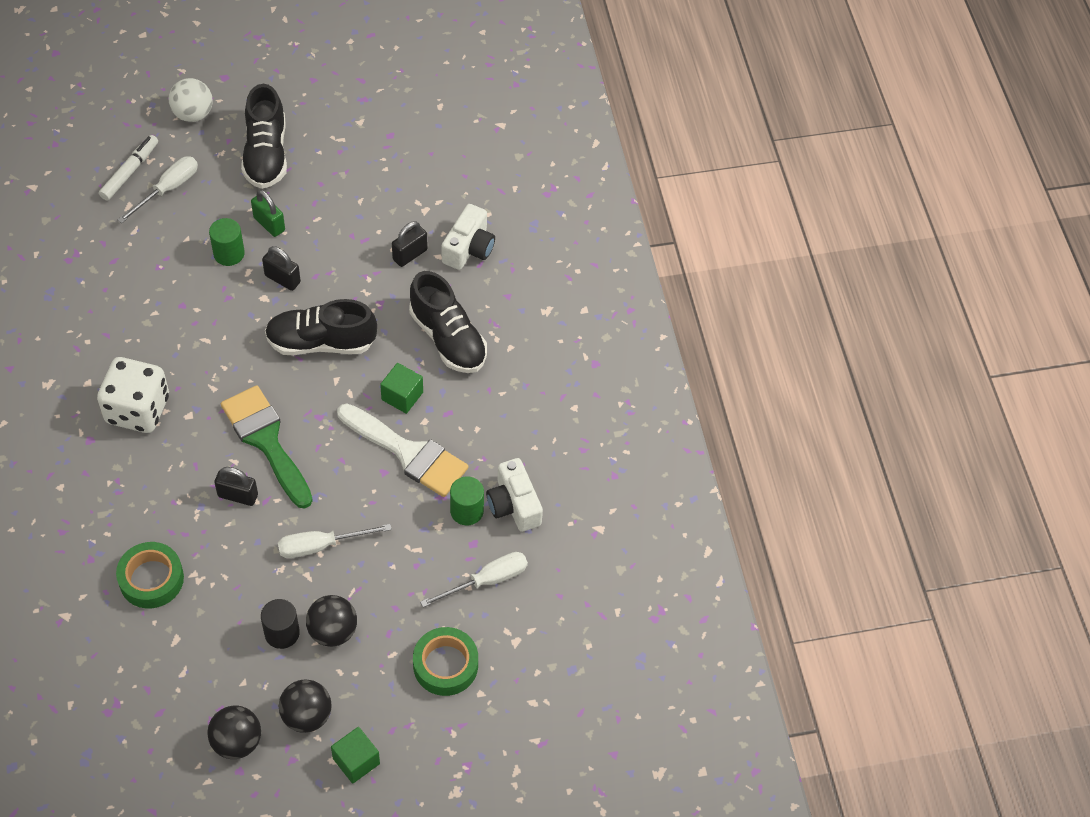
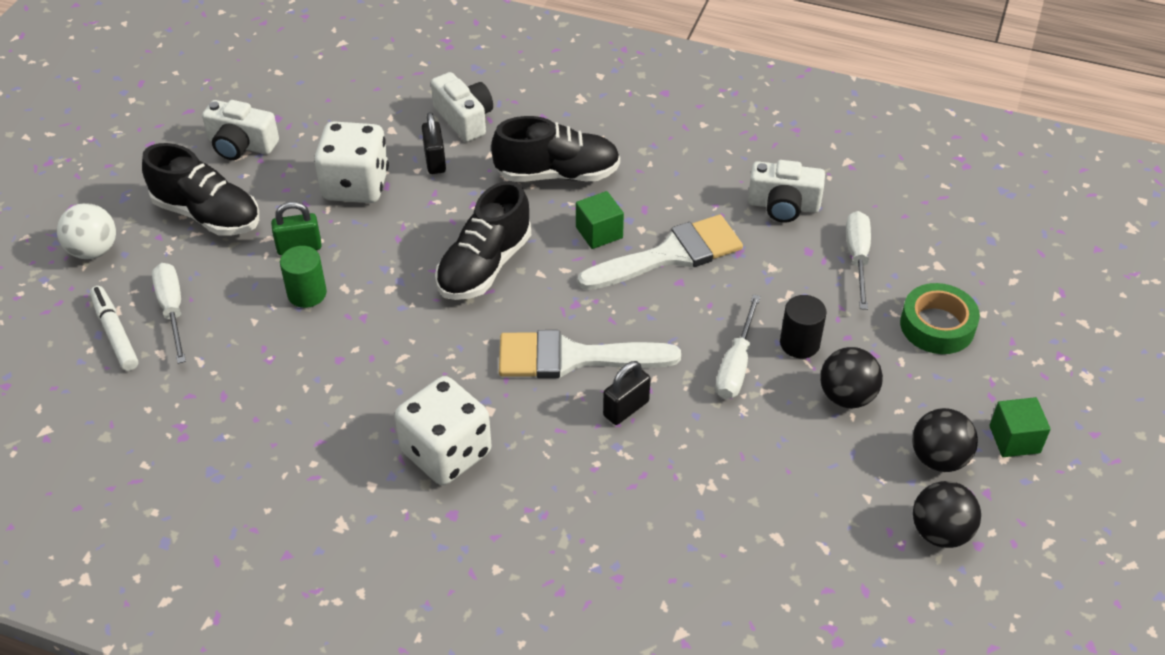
camera: 55 degrees left, 10 degrees down
(151, 579) = (683, 528): green tape -> none
(266, 441) = (573, 357): green brush -> white brush
(282, 279) = (379, 264): black padlock -> none
(282, 633) = (824, 439): black cylinder -> black cylinder (799, 343)
(347, 131) = (241, 145): none -> white camera
(351, 221) = (356, 185): none -> white dice
(467, 511) = (768, 240): green cylinder -> none

